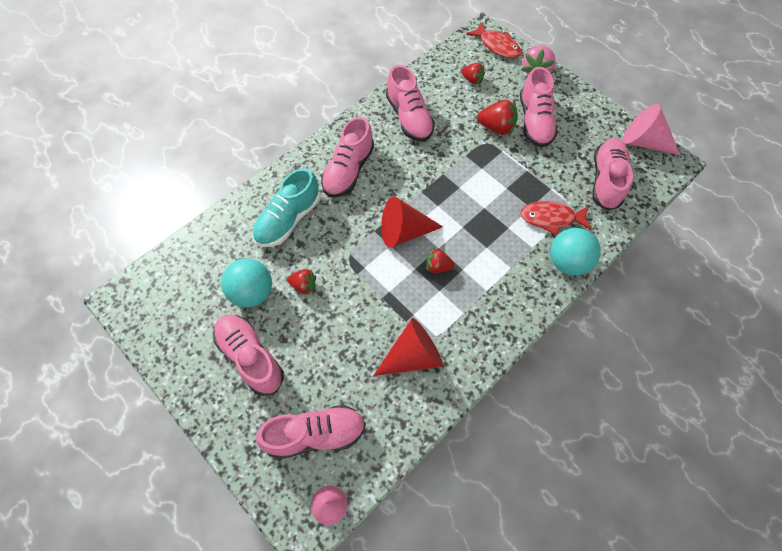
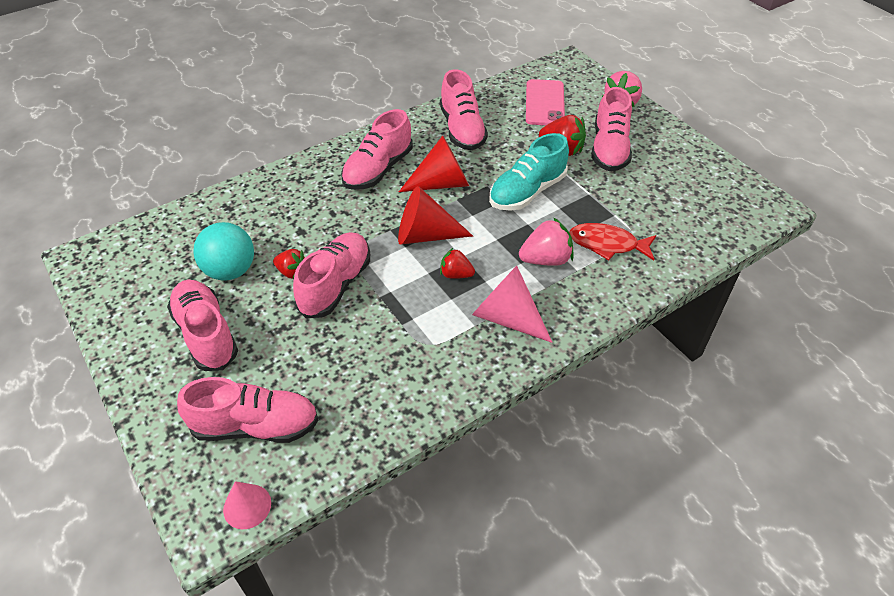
camera: 10 degrees right, 15 degrees down
(288, 219) = (295, 207): turquoise shoe -> turquoise shoe (527, 192)
(413, 356) = (400, 361): red cone -> red cone (442, 183)
(472, 80) = (544, 103): red strawberry -> pink phone
(497, 46) = (581, 76): red fish -> none
(506, 241) = (546, 259): none -> pink strawberry
(568, 262) = (618, 291): turquoise ball -> none
(606, 180) = (684, 215): pink shoe -> pink shoe (335, 285)
(643, 142) = (739, 183): pink cone -> pink cone (507, 317)

